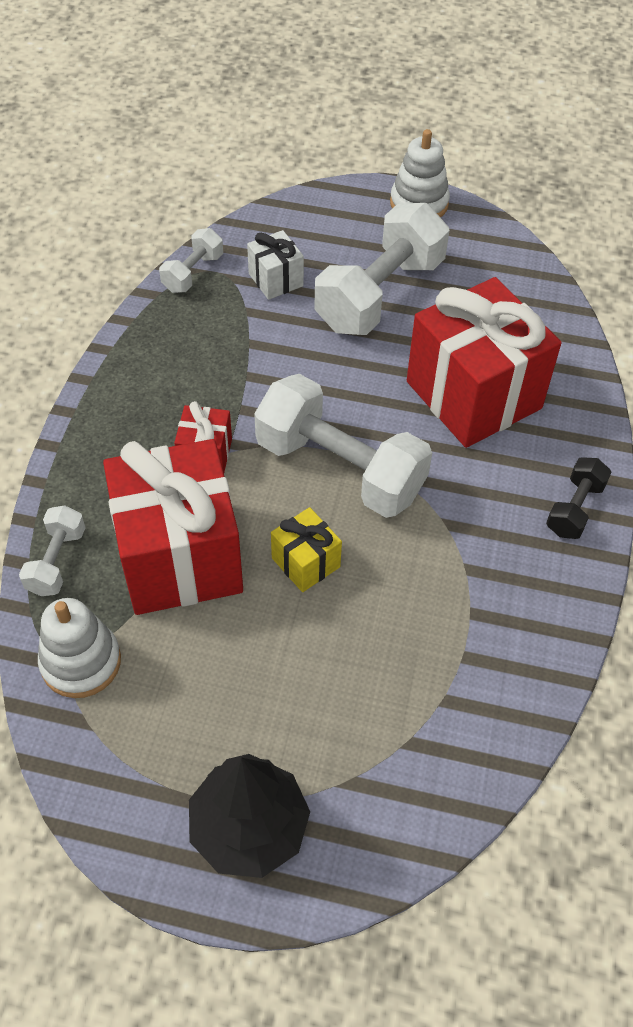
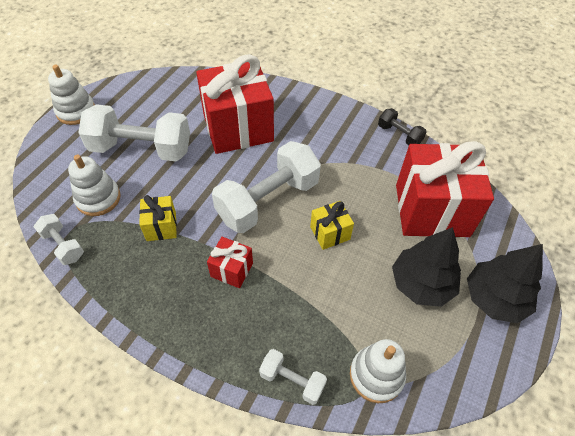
camera: 75 degrees left, 0 degrees up
(179, 557) = (308, 300): red gift -> red gift (431, 210)
(248, 708) = (422, 283): none -> black tree
(252, 358) = (161, 226): none -> yellow gift
(275, 280) = (98, 198): white gift -> white stacking toy
(380, 294) = (141, 149): white dumbbell -> white dumbbell turned 45 degrees counterclockwise
(574, 509) = (326, 110): black dumbbell -> black dumbbell (399, 135)

